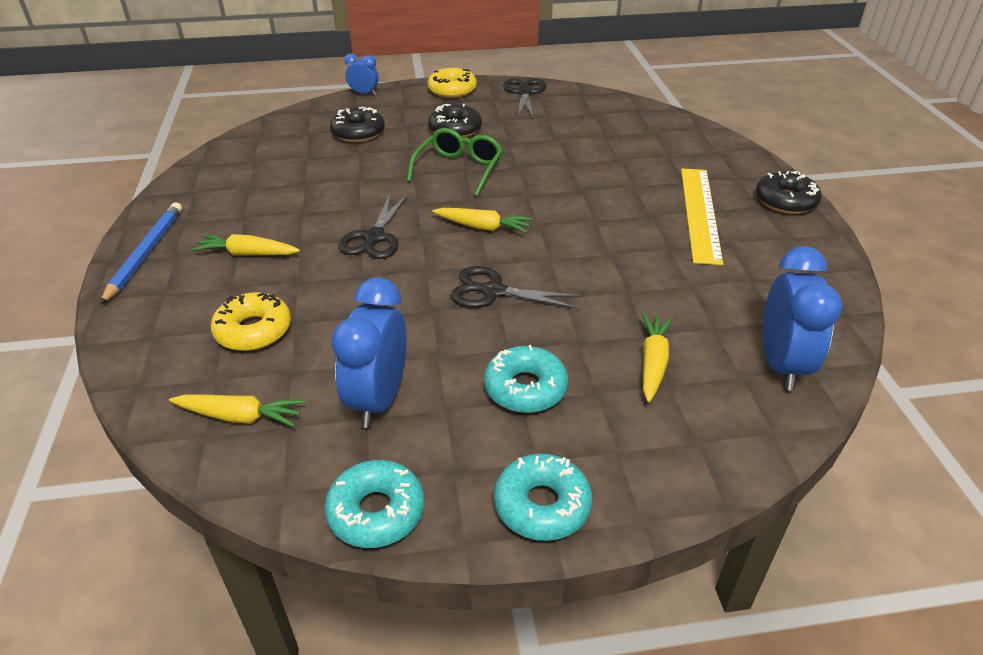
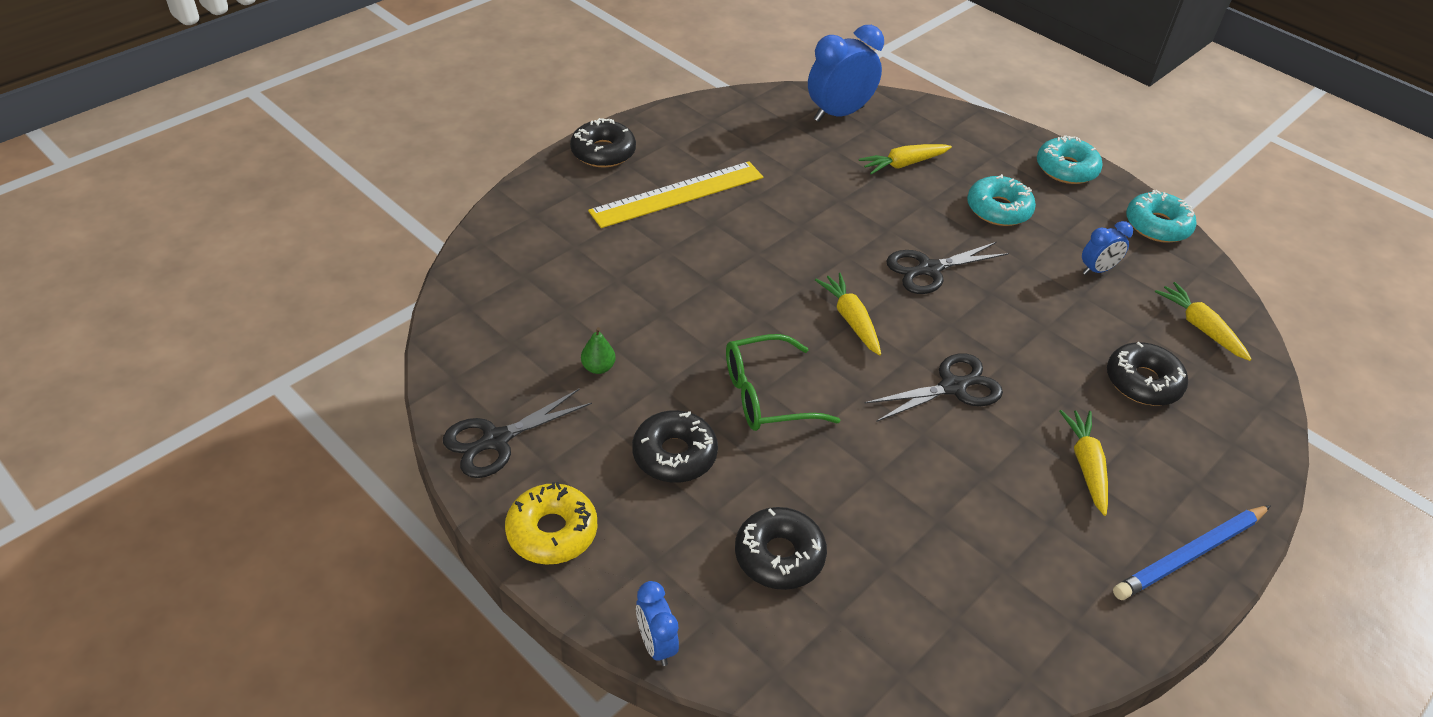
camera: 130 degrees left, 5 degrees up
(248, 254) = (1086, 466): yellow carrot -> yellow carrot turned 150 degrees counterclockwise
(253, 330) = (1143, 382): yellow donut -> black donut
(378, 399) = (1097, 270): blue clock -> blue clock, size x0.54
(492, 291) = (928, 270): black scissors -> black scissors turned 90 degrees clockwise
(544, 130) = (598, 367): none -> green pear

